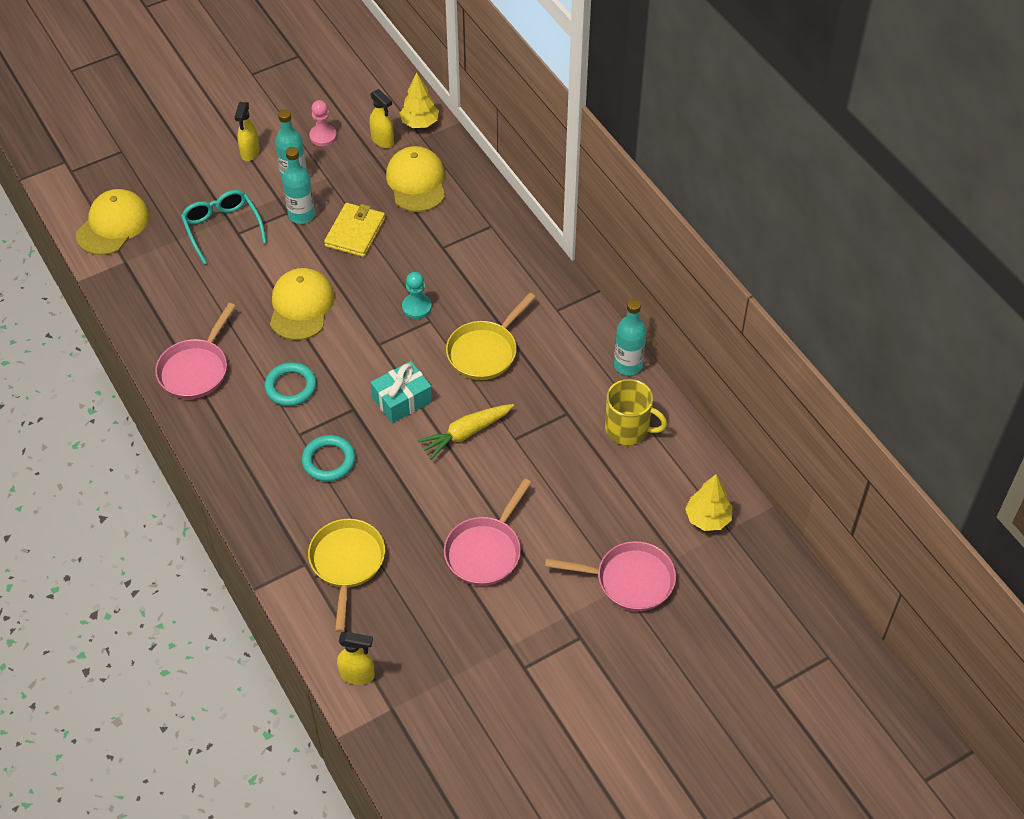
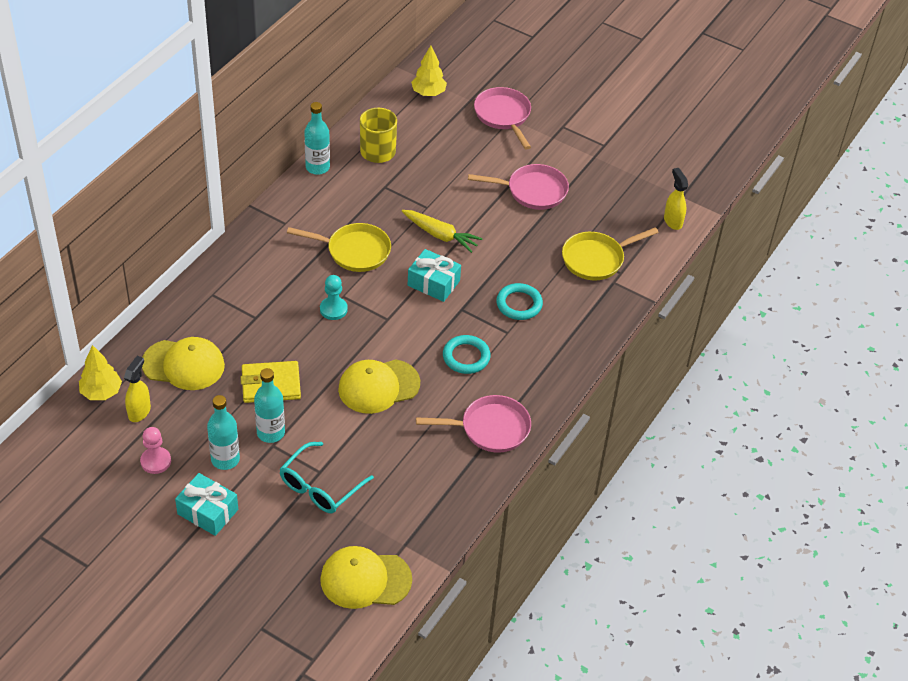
camera: 120 degrees left, 5 degrees down
(250, 152) = (208, 512): yellow spray bottle -> turquoise gift
(416, 182) = (183, 365): yellow cap -> yellow cap turned 135 degrees counterclockwise

